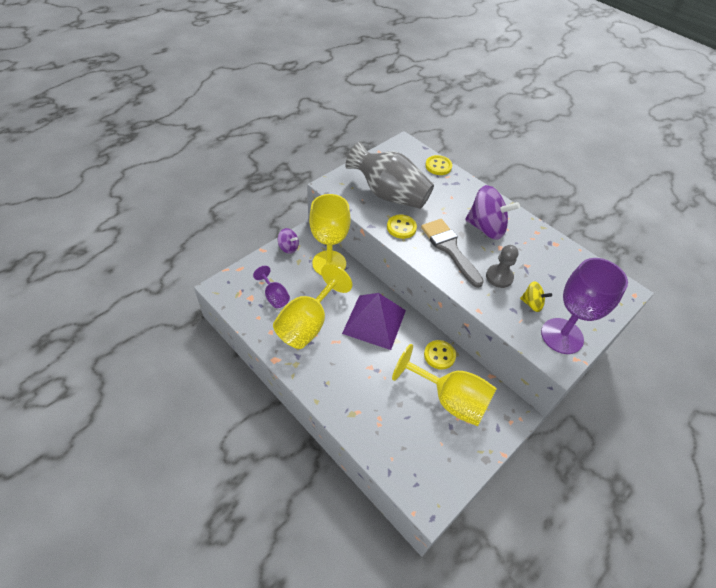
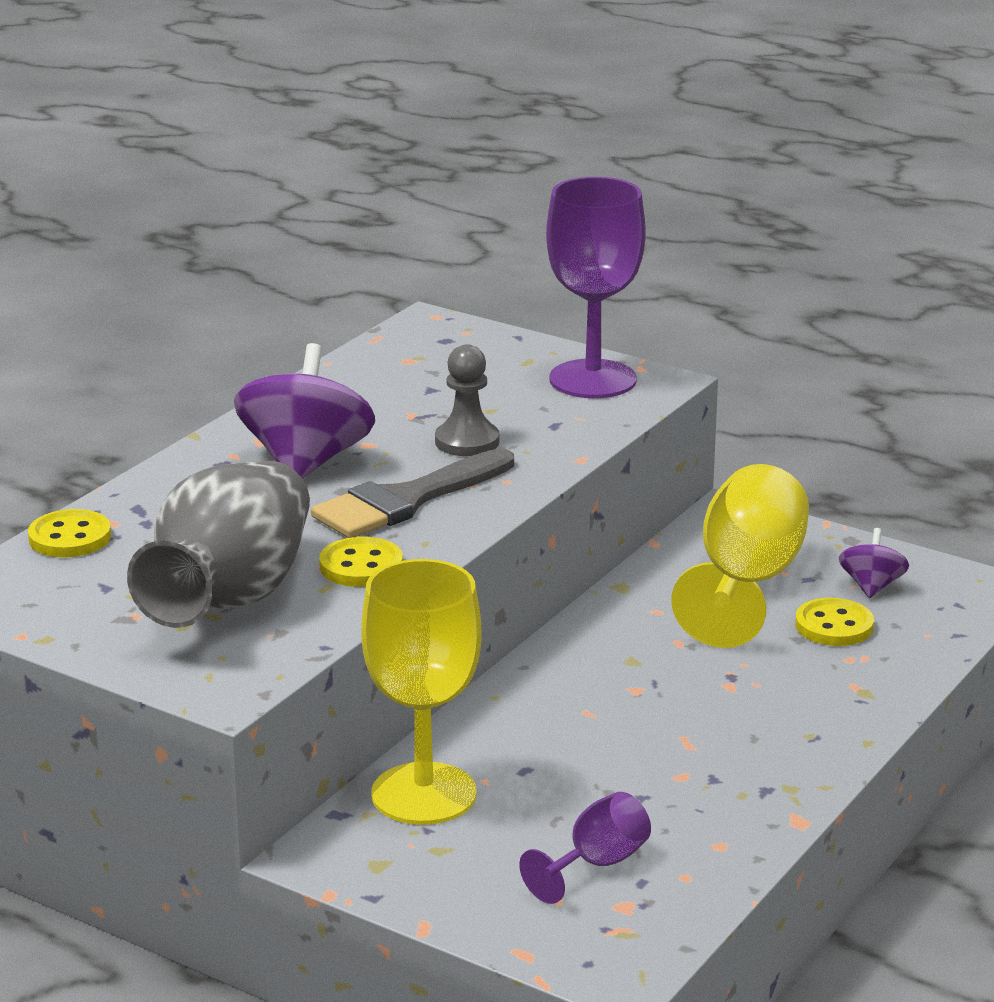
camera: 100 degrees left, 25 degrees down
(288, 247) = (391, 878): purple spinning top -> purple spinning top (871, 586)
(308, 324) = (658, 791): yellow goblet -> none
(374, 321) = (592, 696): purple pyramid -> none
(439, 355) = (639, 603): yellow button -> yellow button (834, 626)
(532, 303) = (525, 407): yellow spinning top -> none

